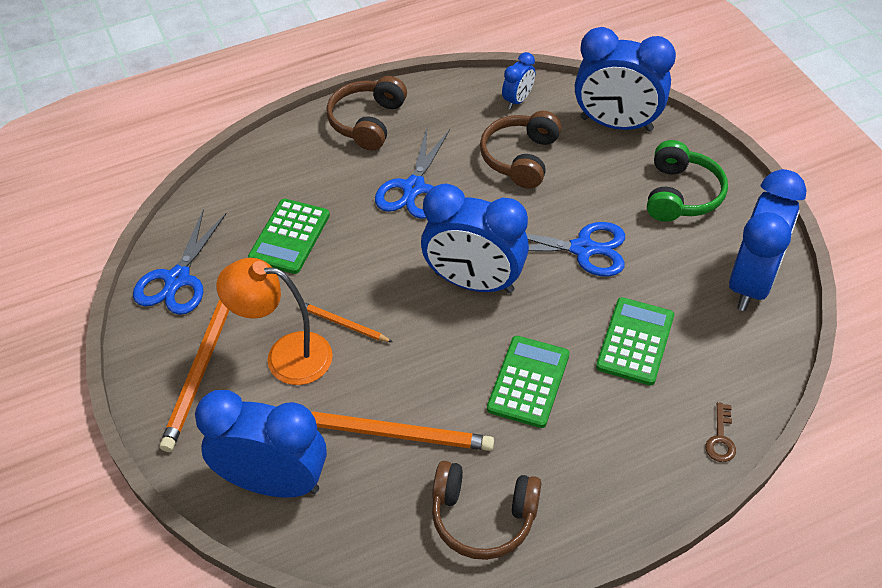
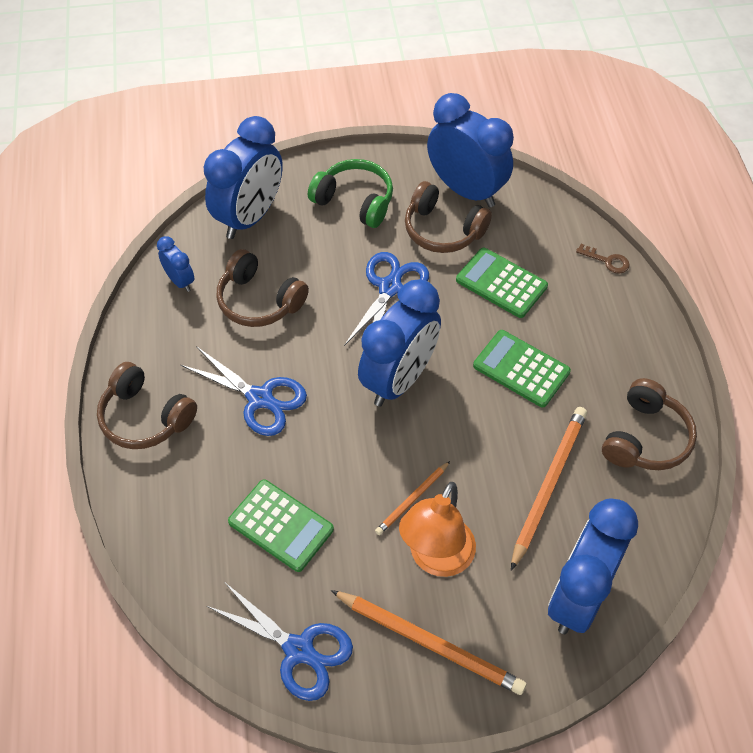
camera: 75 degrees left, 5 degrees up
(682, 275) = (442, 230): none -> brown headphones

